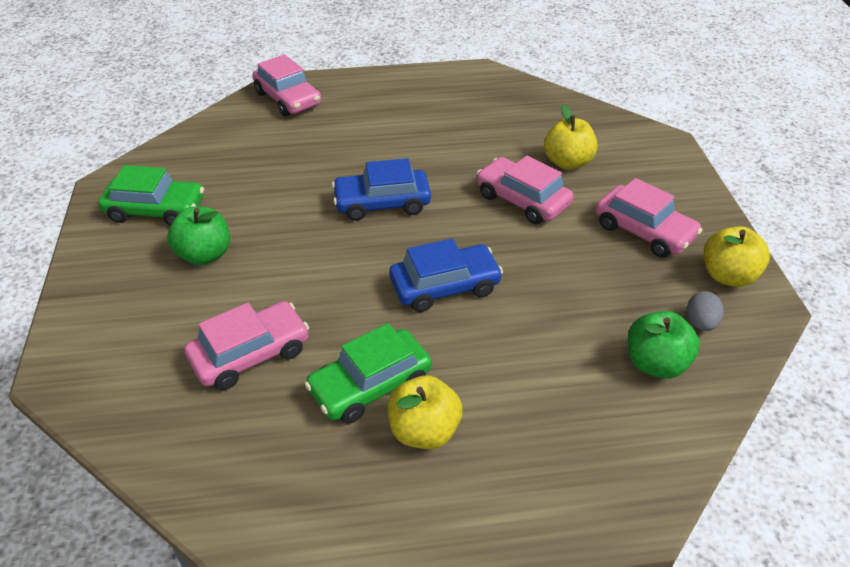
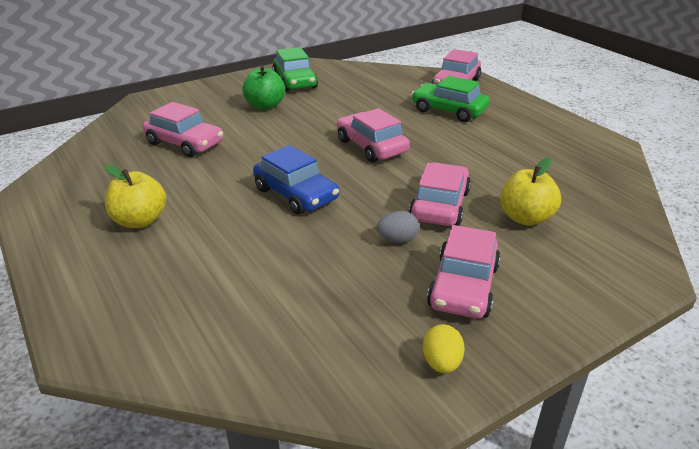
camera: 65 degrees right, 10 degrees down
(370, 385) = (175, 190): green car -> green car (449, 110)
(382, 203) = (371, 146): blue car -> pink car
(655, 363) = (267, 327): green apple -> none
(700, 323) = (345, 351): grey egg -> grey egg (397, 240)
(728, 276) = (441, 363): yellow apple -> yellow egg

